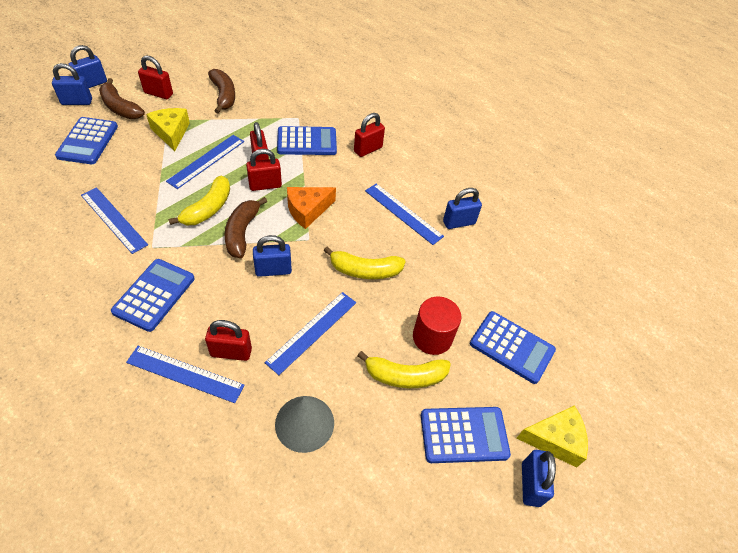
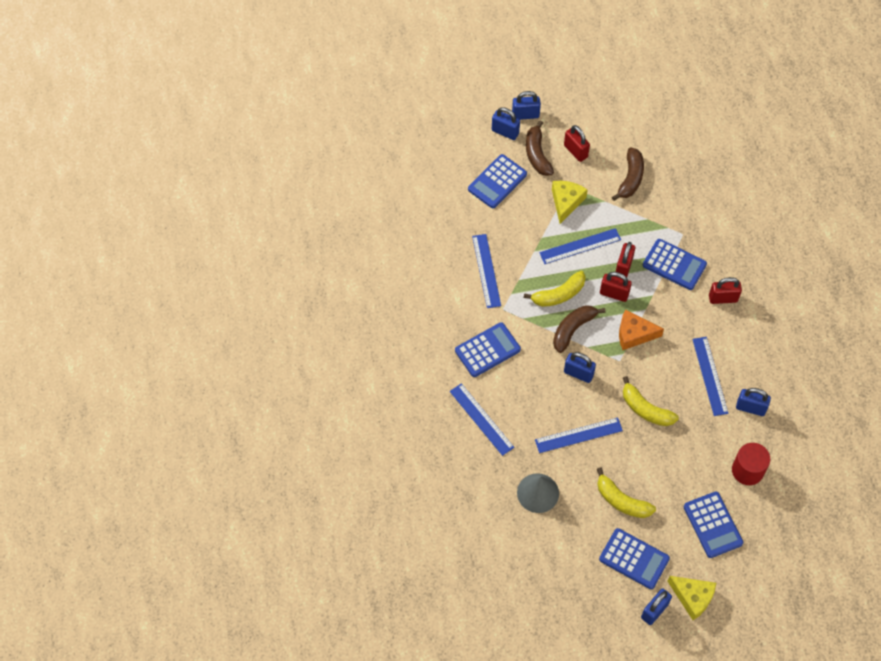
camera: 40 degrees right, 10 degrees up
(231, 352) = (517, 420): red padlock -> none
(432, 337) = (660, 486): red cylinder -> red cylinder (747, 470)

